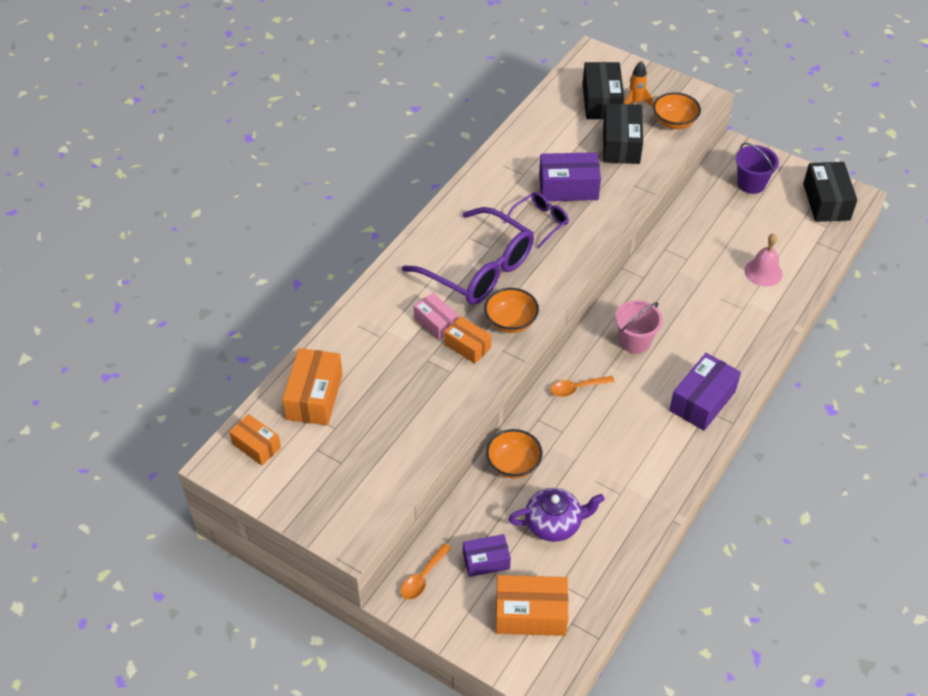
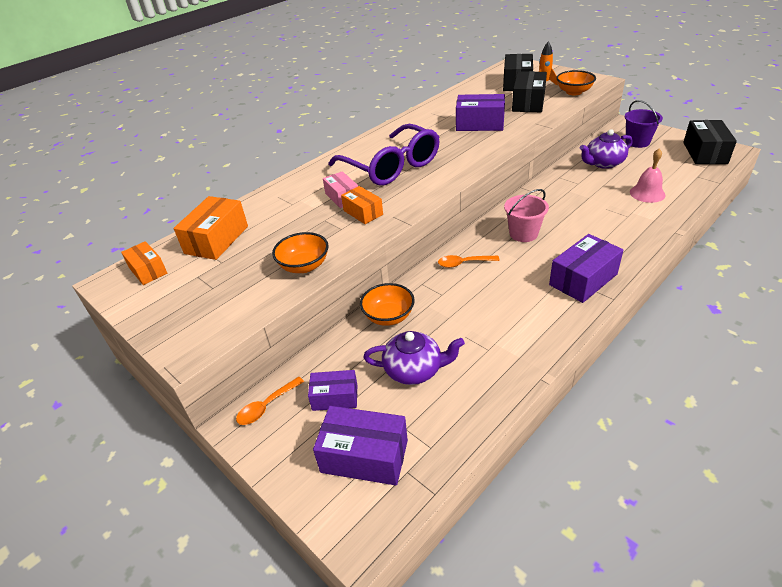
camera: 15 degrees right, 10 degrees down
(510, 322) = (407, 198): orange bowl -> orange bowl (304, 266)
(530, 614) = (364, 456): orange box -> purple box
(540, 222) = (451, 142): purple glasses -> none
(713, 223) = (603, 163): none -> purple teapot

